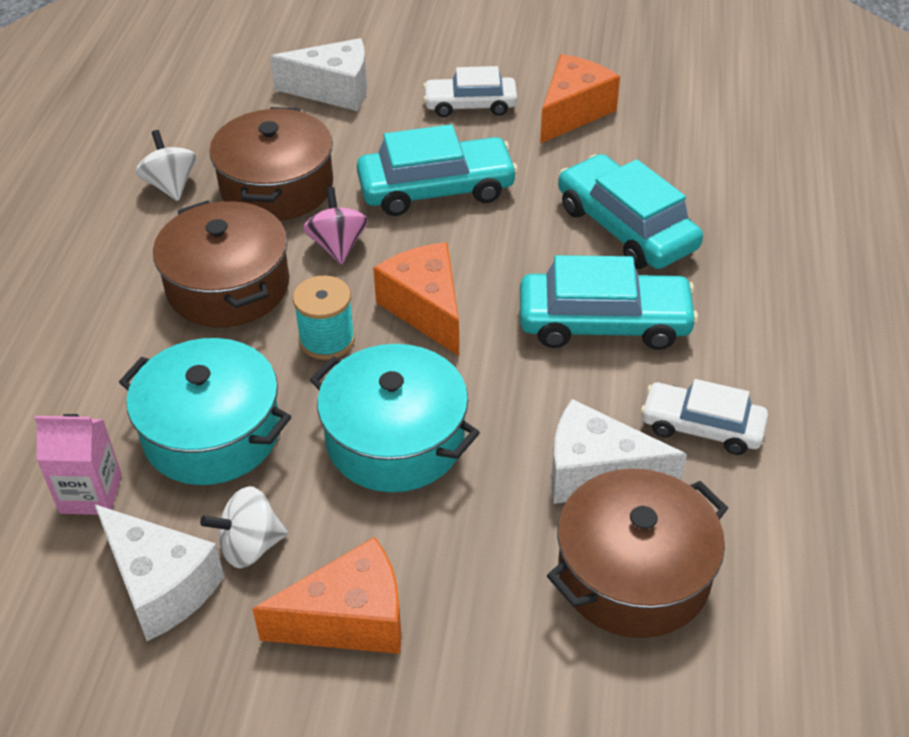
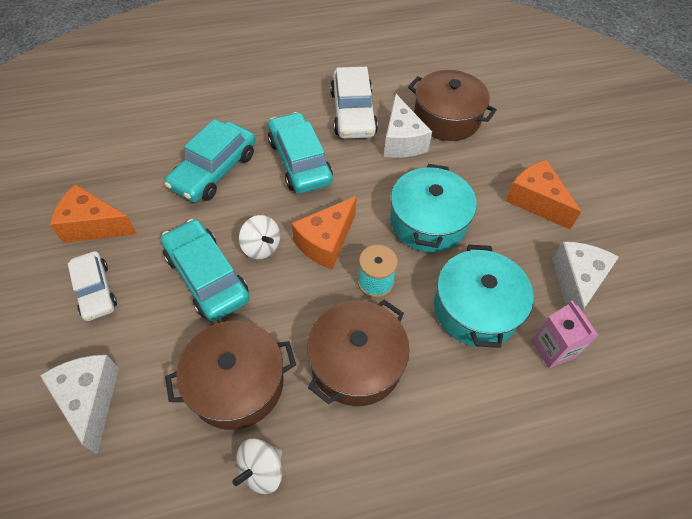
camera: 115 degrees left, 10 degrees up
(250, 546) = (529, 256): white spinning top -> white spinning top (261, 247)
(338, 245) = (288, 312): pink spinning top -> none
(702, 427) = (353, 113): white car -> white car, size x1.54

